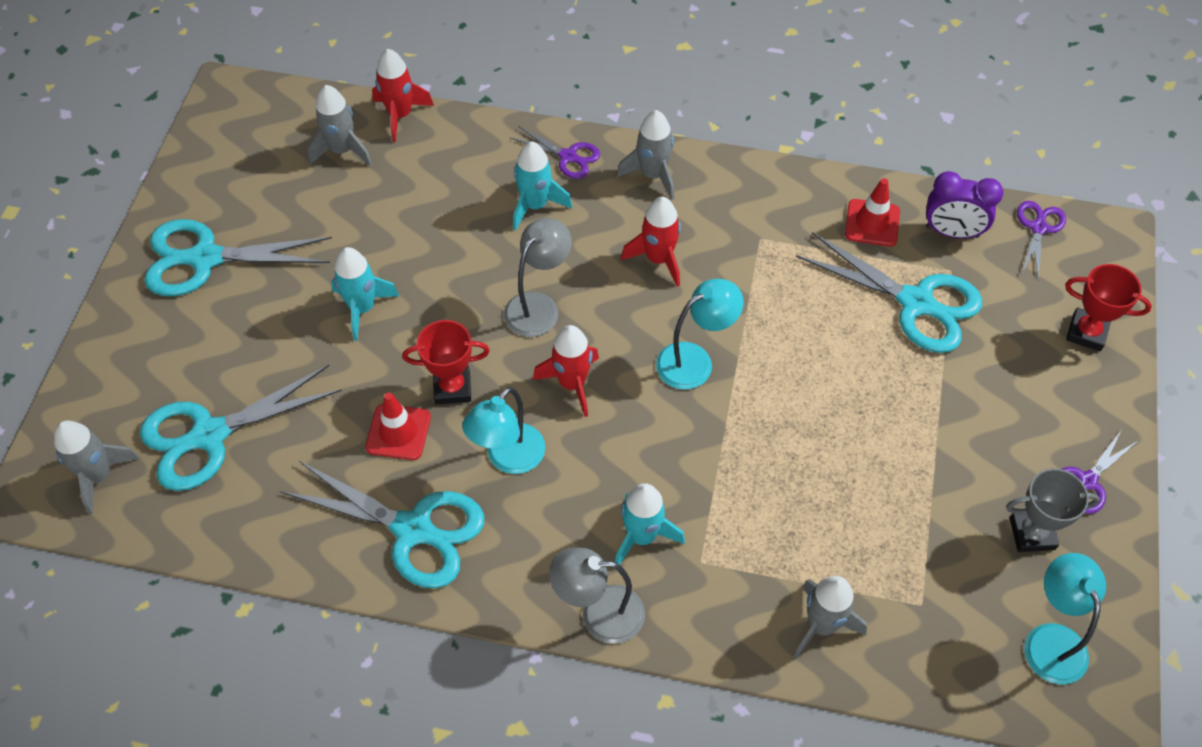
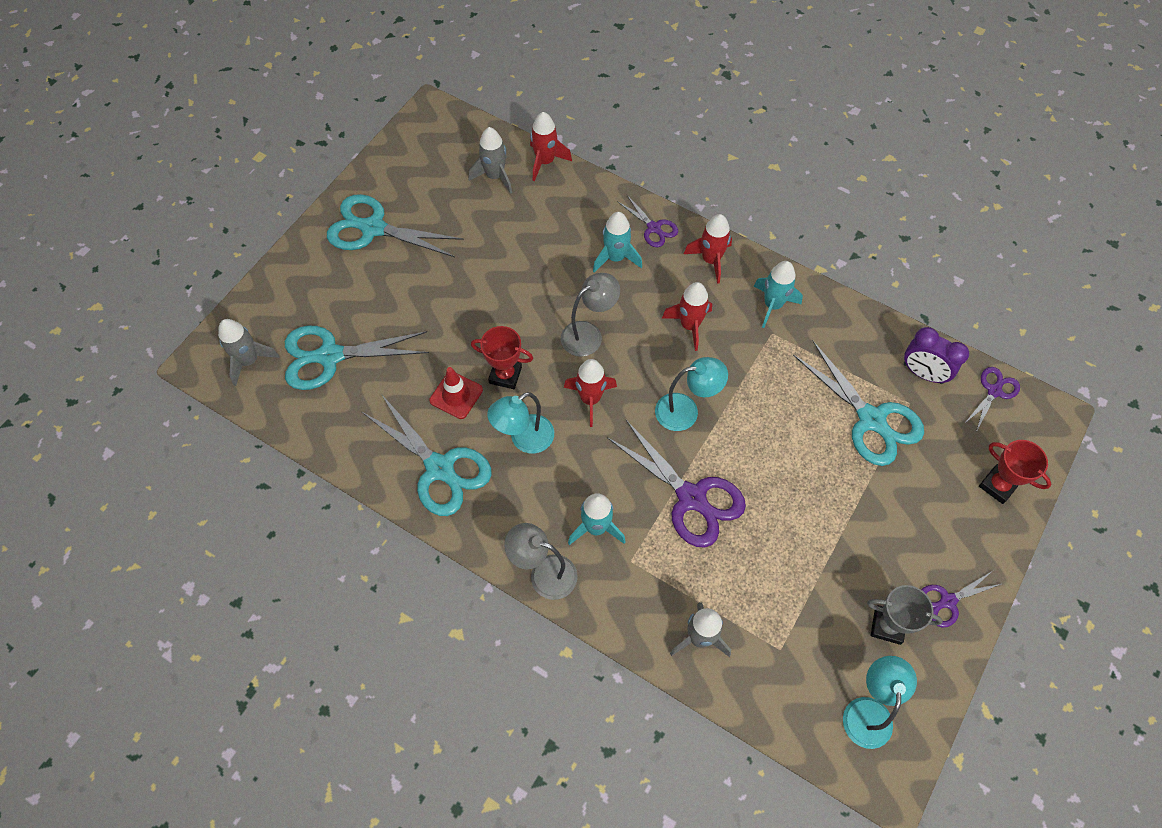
camera: 20 degrees right, 5 degrees up
(362, 308) = (465, 297): turquoise rocket -> turquoise rocket (772, 305)
(652, 175) = (710, 260): grey rocket -> red rocket
(743, 461) = (691, 497): none -> purple scissors
(872, 223) = (863, 347): red traffic cone -> none

